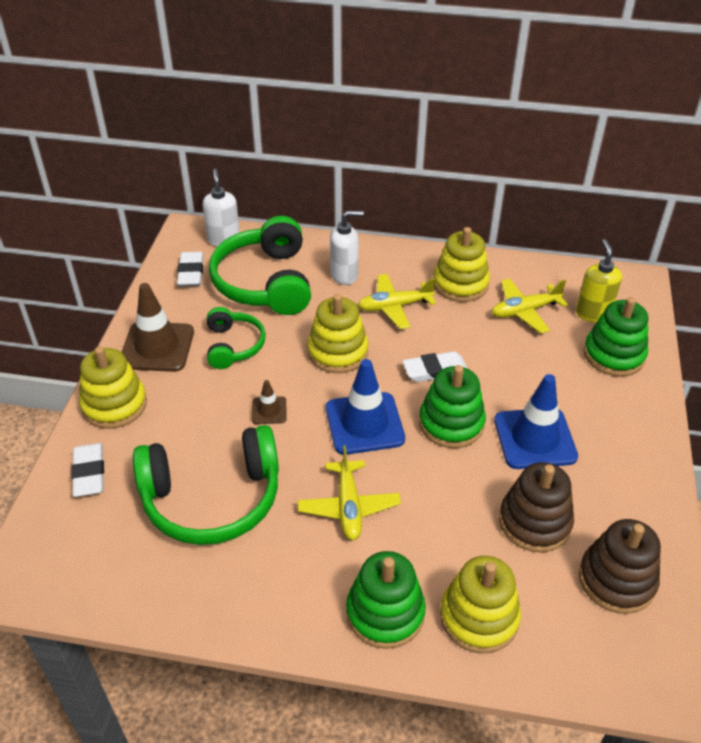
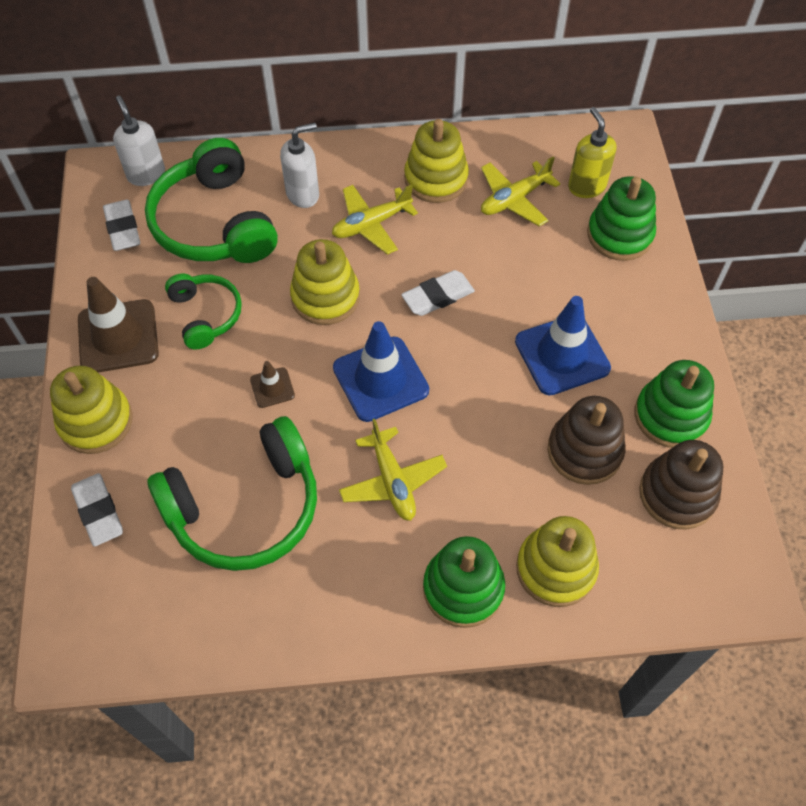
camera: 15 degrees left, 15 degrees up
(451, 423) = (472, 357): green stacking toy -> green stacking toy (670, 416)

